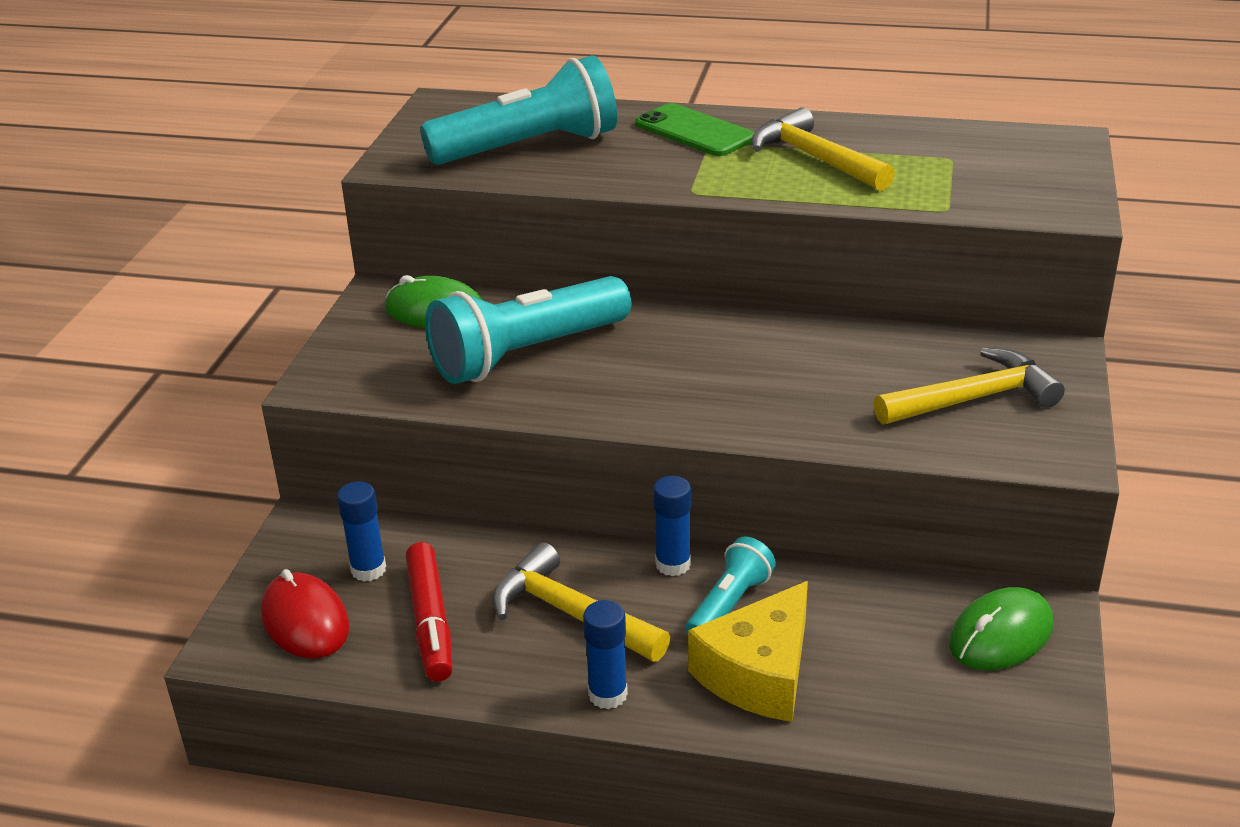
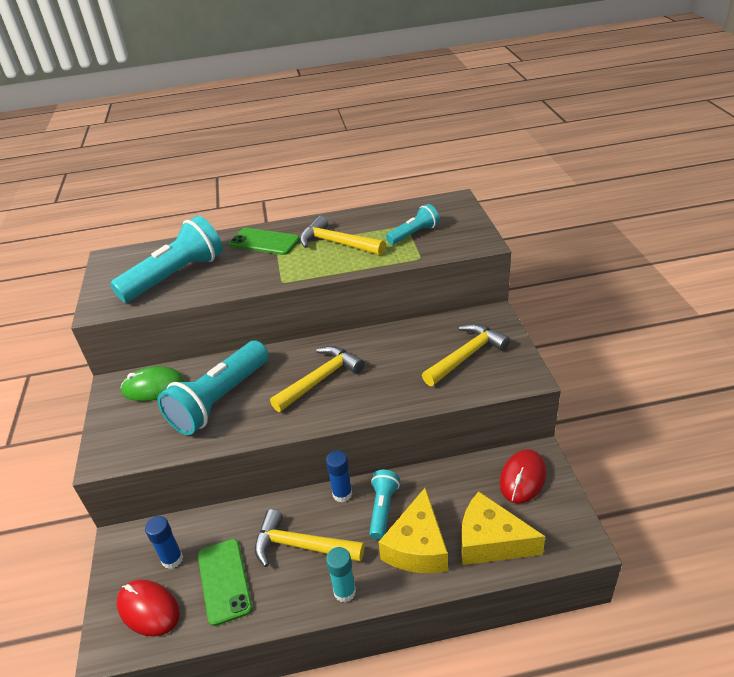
camera: 20 degrees left, 5 degrees up
(430, 621) = (224, 581): red marker -> green phone
(607, 694) = (344, 592): blue glue stick -> turquoise glue stick
(702, 368) = (321, 379): none -> yellow hammer
(890, 705) = (491, 541): none -> yellow cheese
(959, 173) = (414, 234): none -> turquoise flashlight
(1001, 635) = (523, 478): green mouse -> red mouse

